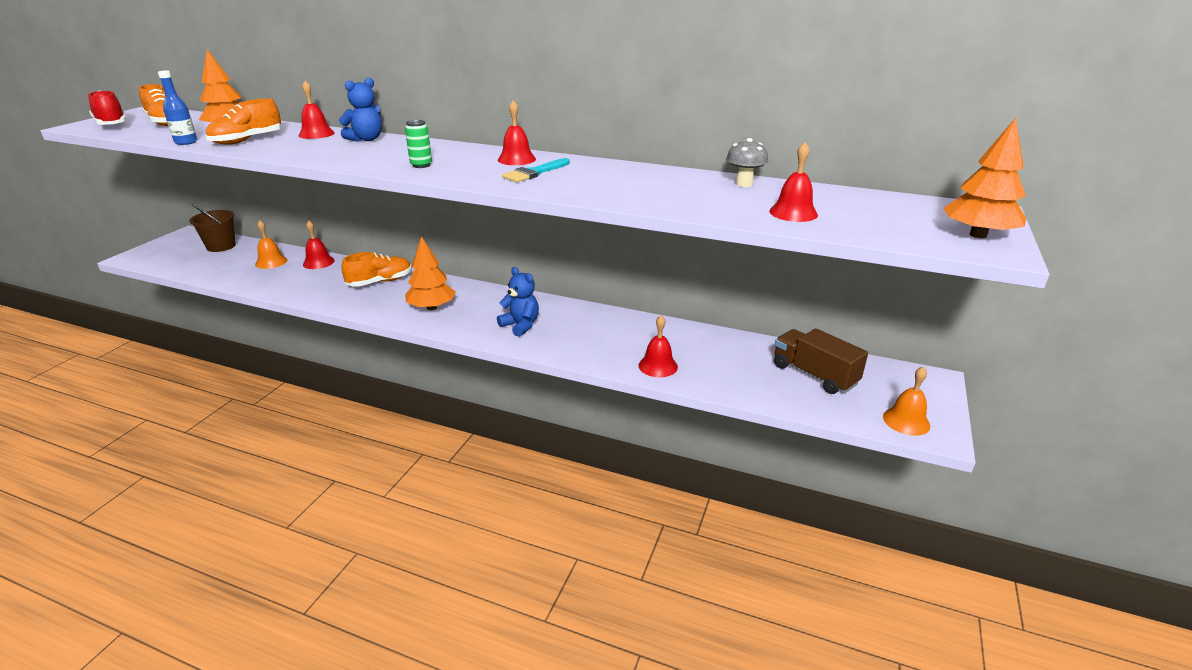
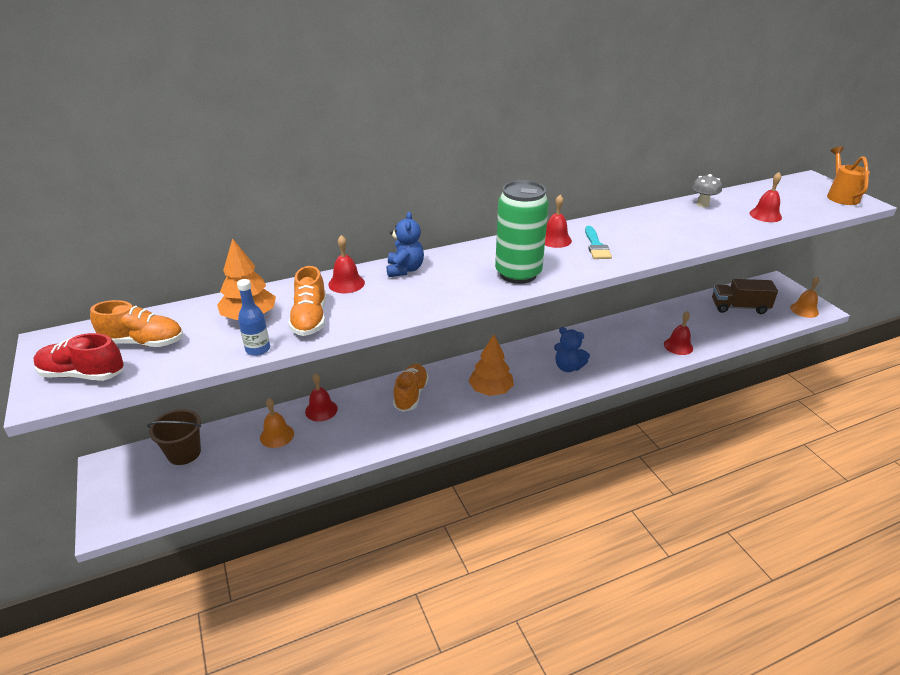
camera: 45 degrees left, 5 degrees up
(421, 165) = (518, 274): green can -> green can, size x2.38
(520, 325) = (568, 367): blue teddy bear -> blue teddy bear turned 150 degrees counterclockwise
(977, 235) = (840, 196): orange tree -> orange watering can

